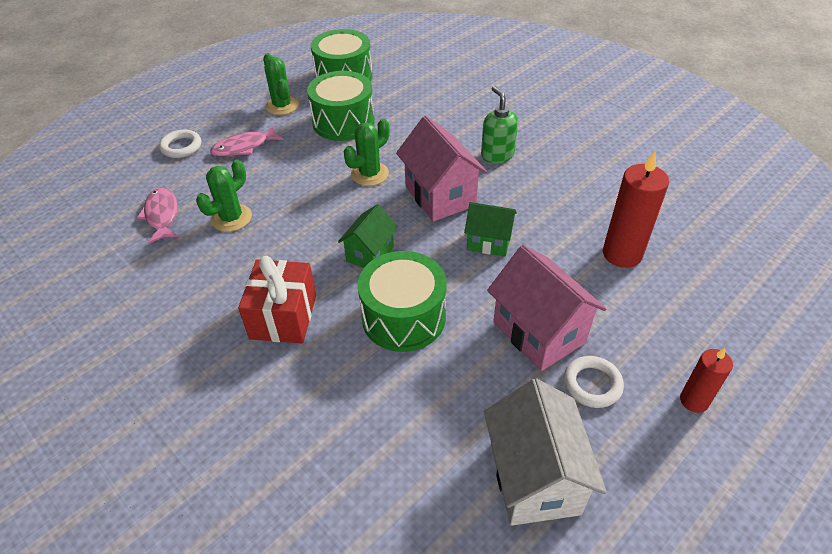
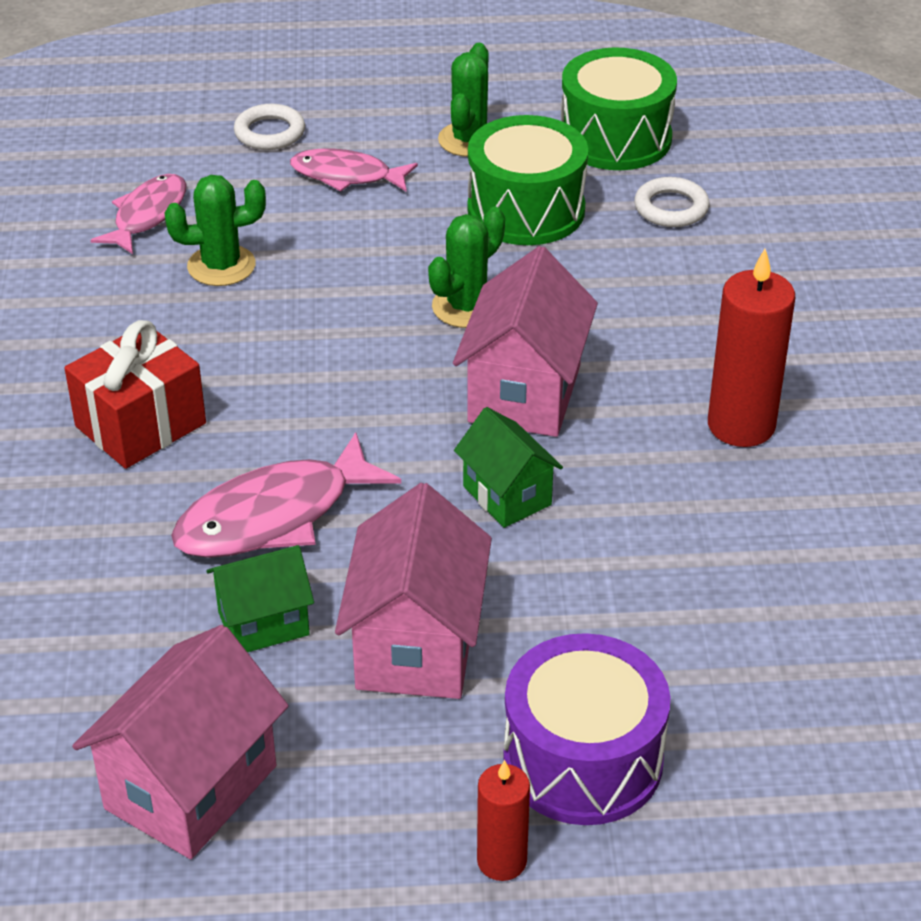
camera: 40 degrees right, 5 degrees down
(369, 174) = (466, 307): green cactus -> green cactus turned 45 degrees counterclockwise
(370, 254) = (332, 414): green house -> green house (263, 623)
(403, 317) = (274, 516): green drum -> pink fish
(497, 155) = (690, 384): green soap dispenser -> none
(534, 478) = (191, 787): white house -> pink house
(592, 384) = (398, 748): white ring -> white ring (671, 208)
(622, 254) = (678, 631): red candle -> red candle (741, 425)
(662, 332) = (583, 759): none -> purple drum

